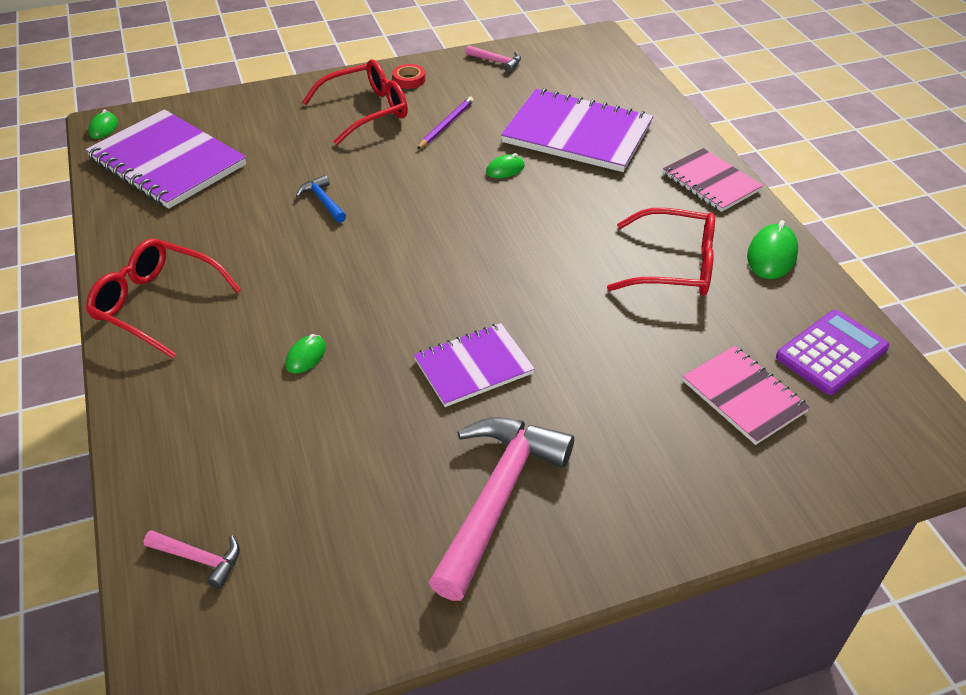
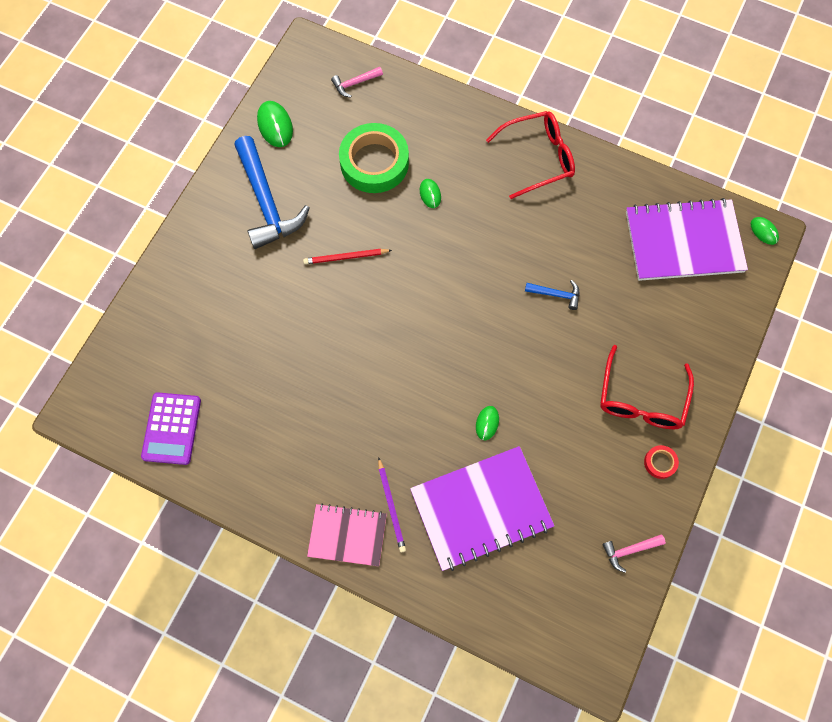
camera: 135 degrees right, 25 degrees up
(315, 436) = (374, 162): none -> green tape
(446, 125) = (574, 434): purple pencil -> purple pencil (391, 506)
(473, 367) = (346, 257): purple notebook -> red pencil
(497, 497) = (267, 202): pink hammer -> blue hammer
(674, 266) = (307, 424): red glasses -> none
(743, 396) = (198, 354): pink notebook -> none
(771, 255) = (256, 488): green mouse -> green mouse (275, 125)

